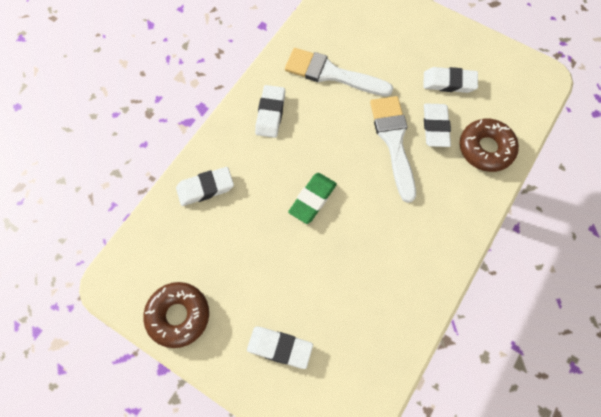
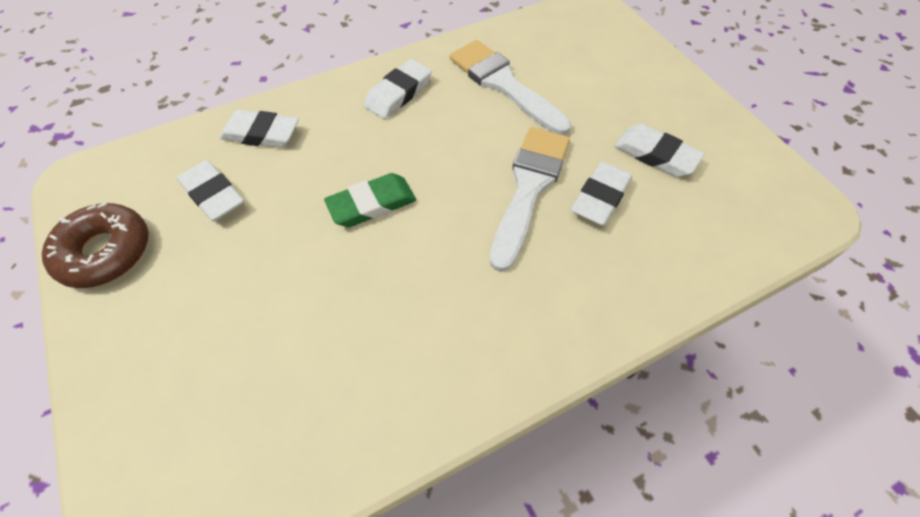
camera: 30 degrees right, 10 degrees down
(279, 348) = (178, 361): white eraser -> white eraser (213, 194)
(485, 149) = (659, 257): brown donut -> none

